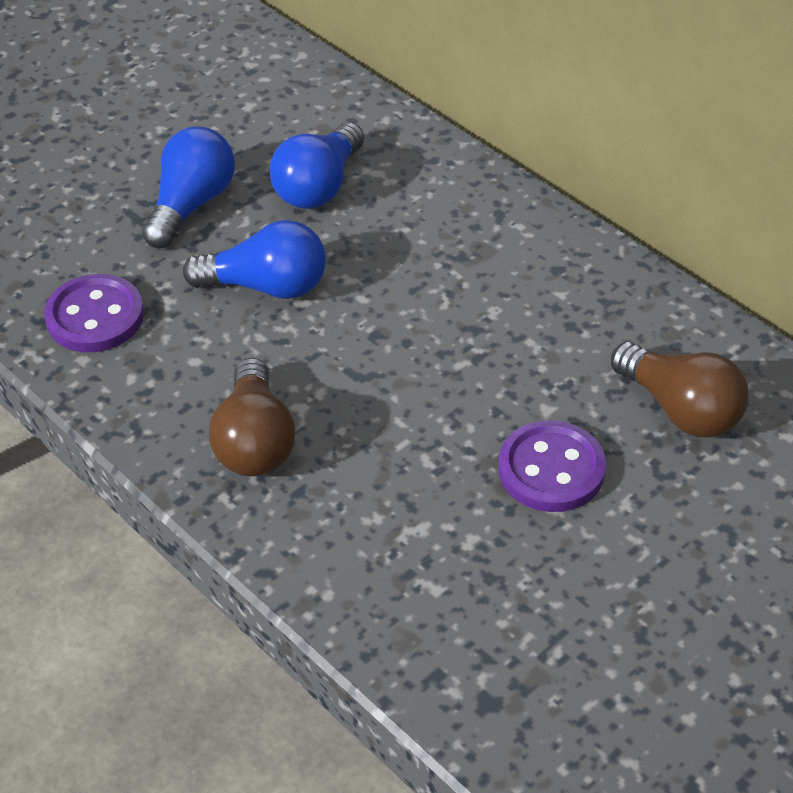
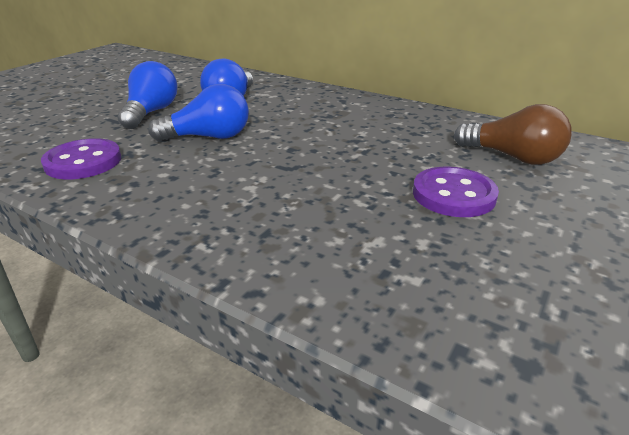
camera: 15 degrees left, 15 degrees down
(254, 441) = (220, 209): brown light bulb -> none

